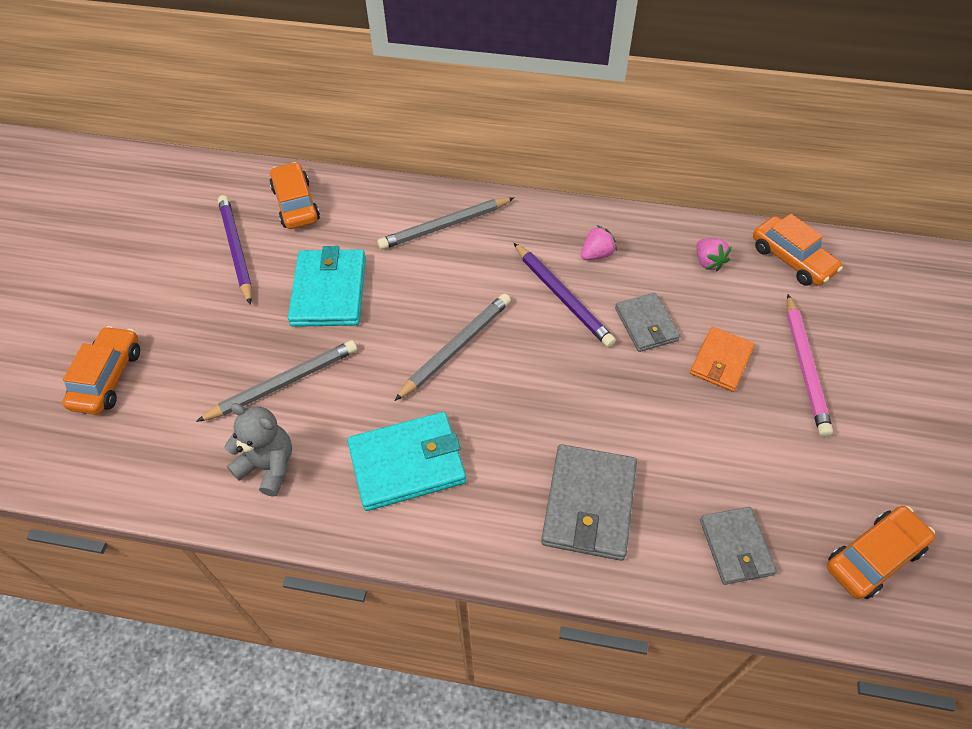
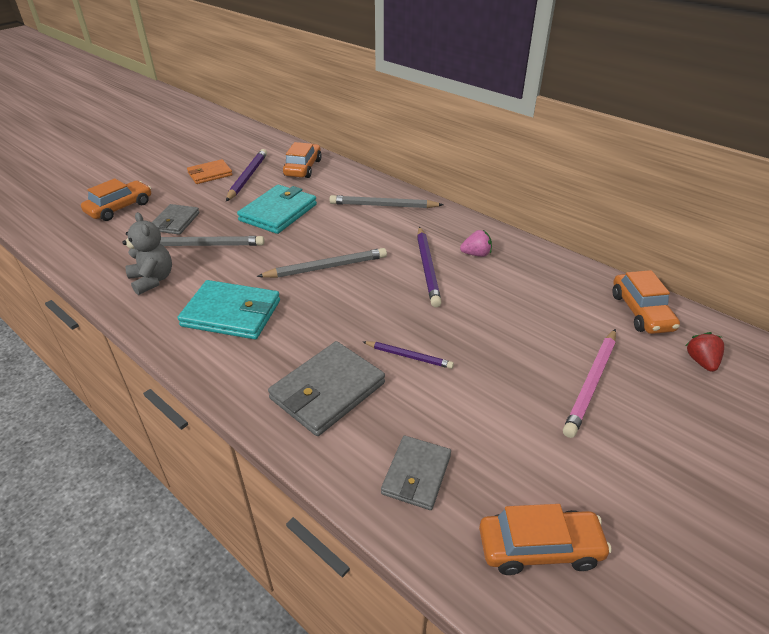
camera: 30 degrees right, 15 degrees down
(631, 421) = (409, 356): none -> purple pencil
(646, 324) = (476, 306): grey wallet -> grey wallet (175, 222)
(708, 262) = (563, 288): pink strawberry -> none
(721, 361) = (518, 350): orange wallet -> orange wallet (210, 174)
(871, 295) = (701, 361): none -> red strawberry

